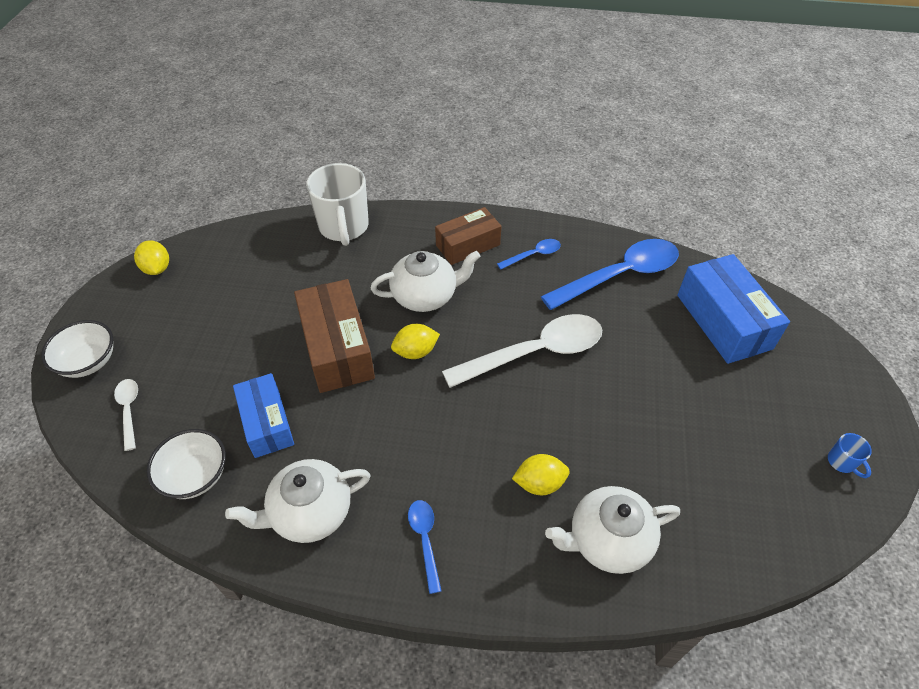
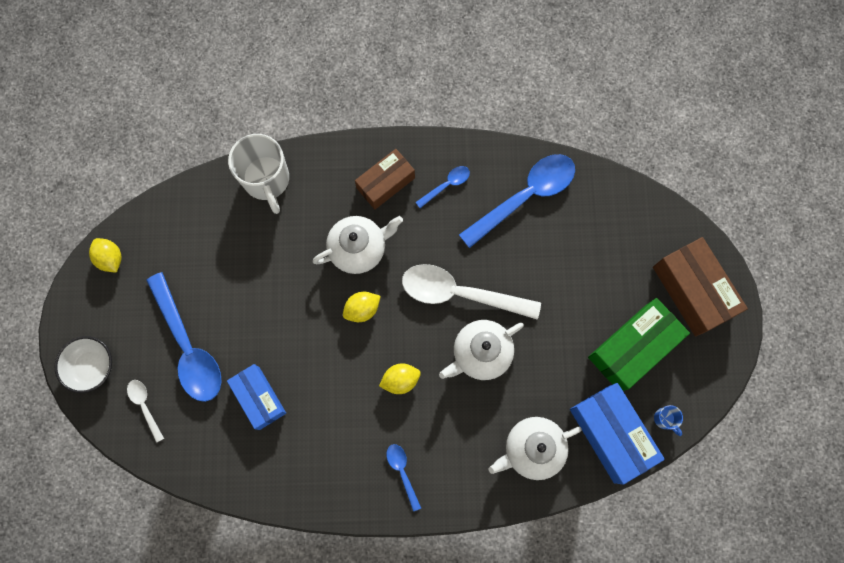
camera: 10 degrees left, 25 degrees up
(195, 476) = (219, 452): white bowl -> none
(205, 358) = (188, 346): none -> blue spoon
(310, 512) = (314, 466): white teapot -> white teapot (480, 353)
(337, 348) = (296, 317): brown box -> brown box (692, 291)
(534, 353) = (460, 293): white spoon -> white spoon turned 135 degrees counterclockwise
(539, 483) = (478, 412): yellow lemon -> yellow lemon (400, 380)
(723, 321) = (614, 233): blue box -> blue box (611, 434)
(748, 440) = (633, 348): none -> green box
(842, 462) = (701, 355): blue mug -> blue mug (664, 419)

